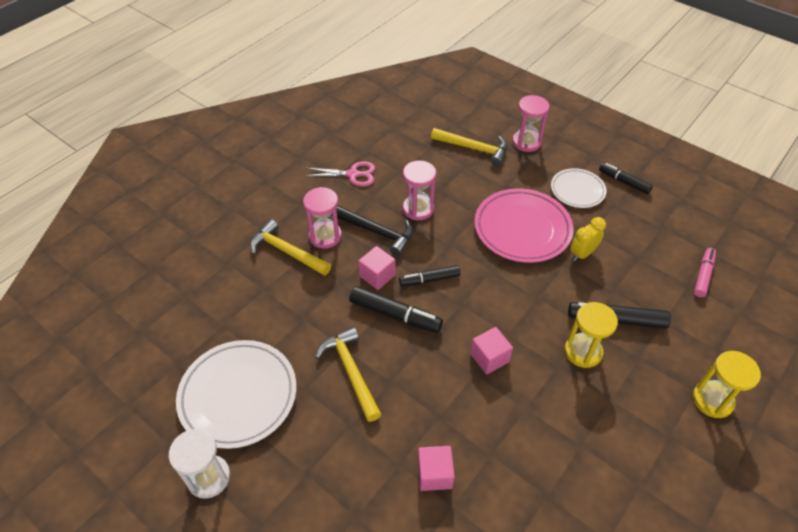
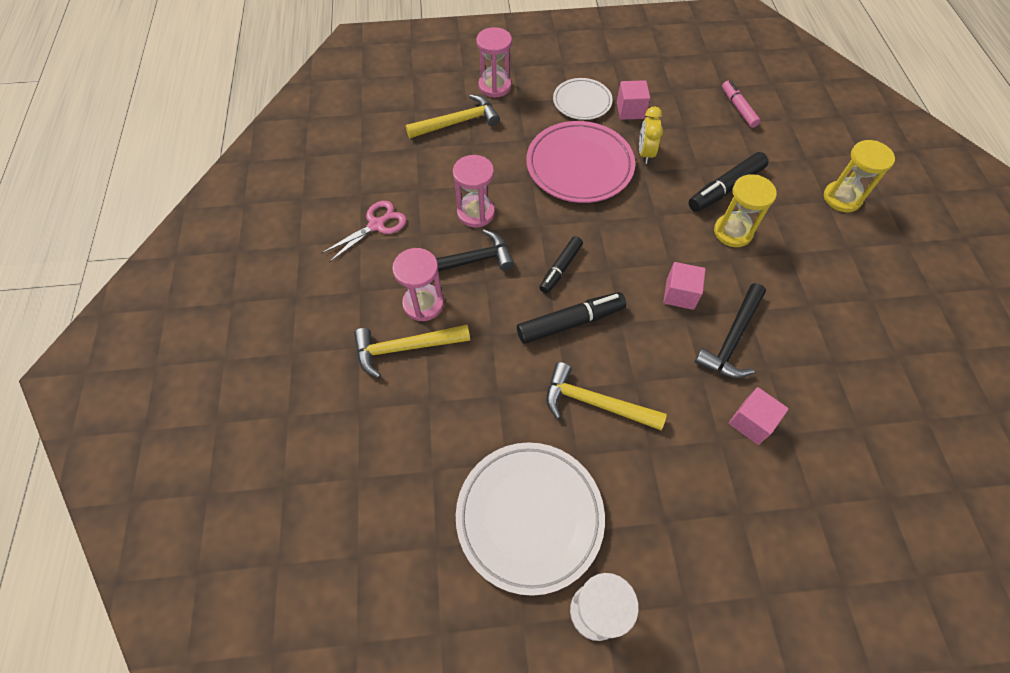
camera: 45 degrees left, 10 degrees up
(377, 275) = (514, 301): pink cube -> pink cube (630, 110)
(490, 415) = (732, 339): none -> black hammer
(624, 182) = (606, 70): black marker -> none

